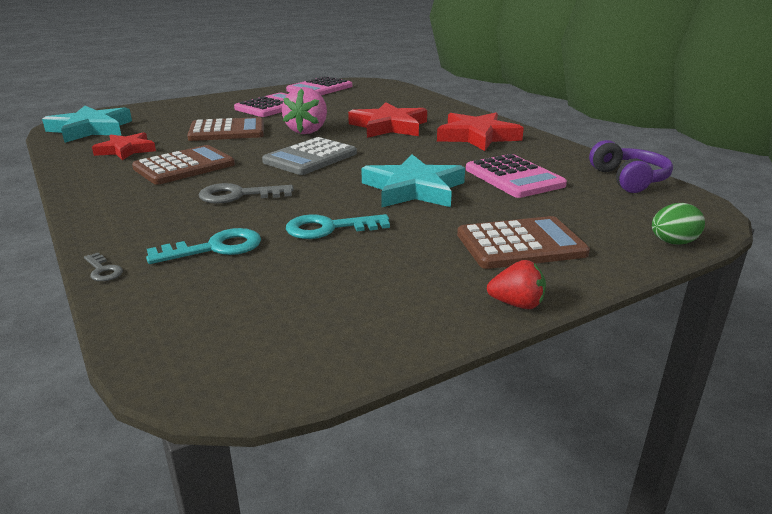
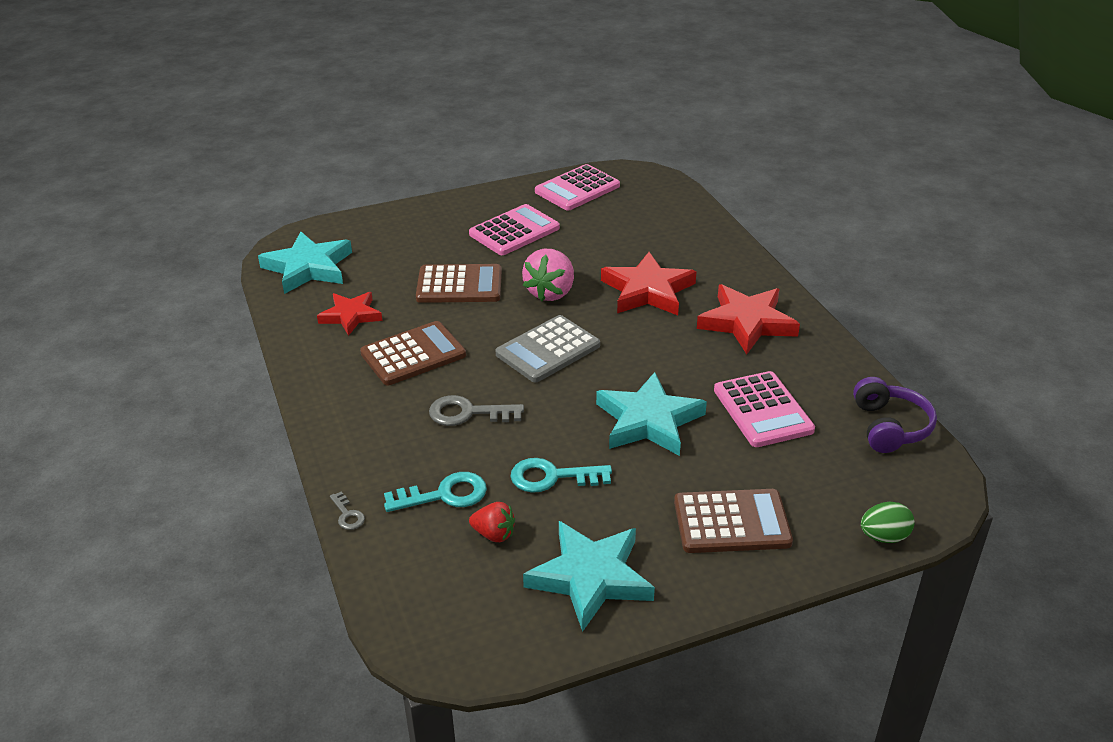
camera: 10 degrees right, 10 degrees up
(387, 296) = (590, 577): none -> turquoise star
(517, 304) = (701, 601): red strawberry -> red strawberry (494, 534)

